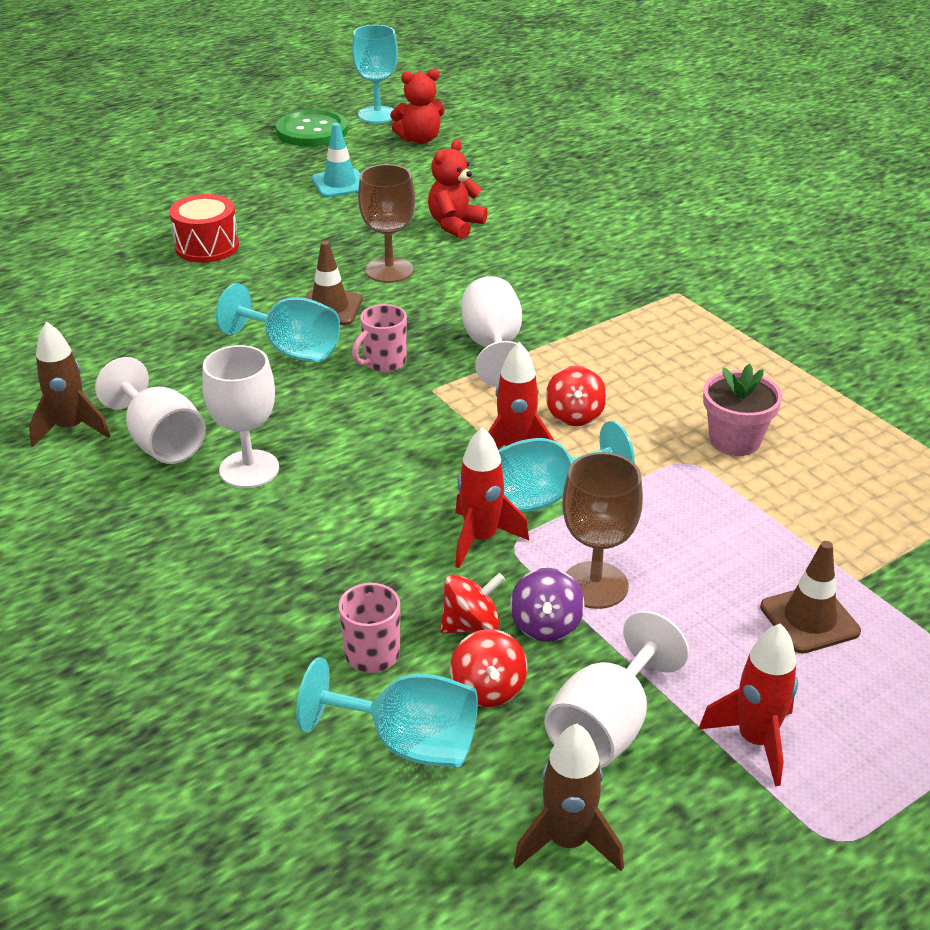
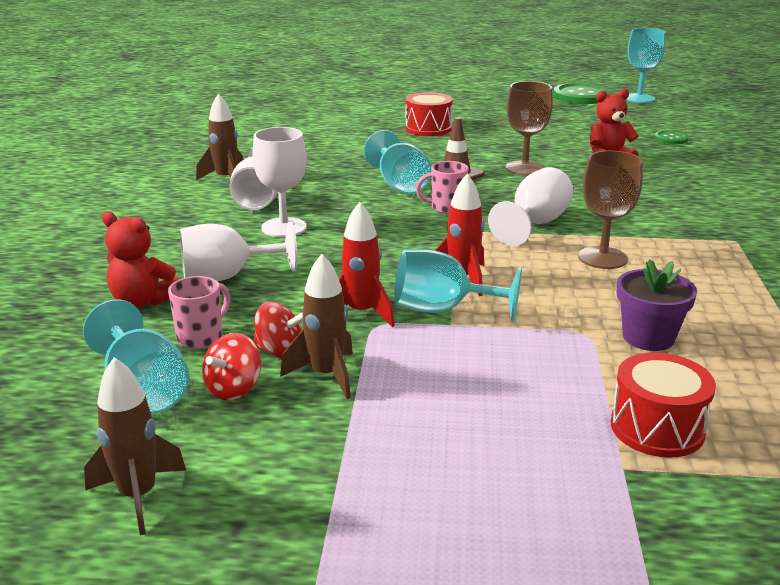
camera: 40 degrees right, 10 degrees down
(339, 184) = (559, 122): turquoise traffic cone -> none
(419, 139) = (651, 115): red teddy bear -> red teddy bear (143, 301)
(478, 171) = (671, 139): none -> green button
(546, 625) = (326, 375): purple spinning top -> brown rocket
(574, 415) = (536, 277): red spinning top -> none
(595, 585) = (397, 370): brown goblet -> brown goblet (602, 258)
(606, 726) = (271, 449): white goblet -> white goblet (227, 277)
(734, 440) = (648, 337): pink flower pot -> purple flower pot
(755, 741) = (362, 520): red rocket -> none
(809, 619) = (535, 471): brown traffic cone -> none
(838, 529) = (657, 428): none -> red drum

